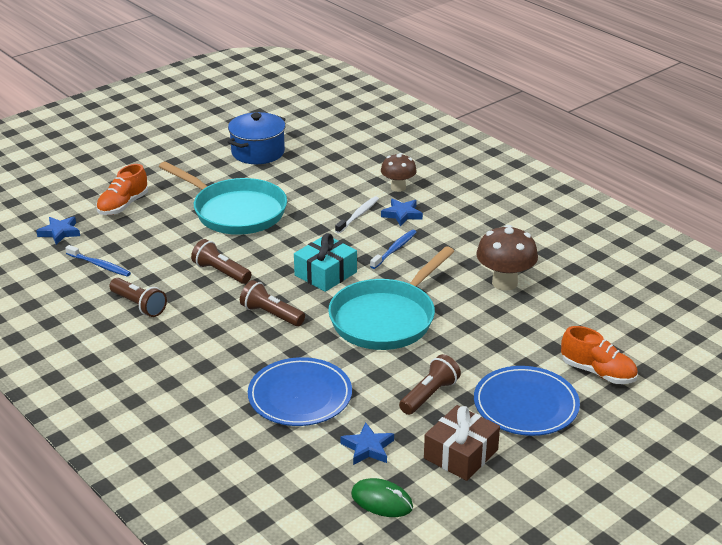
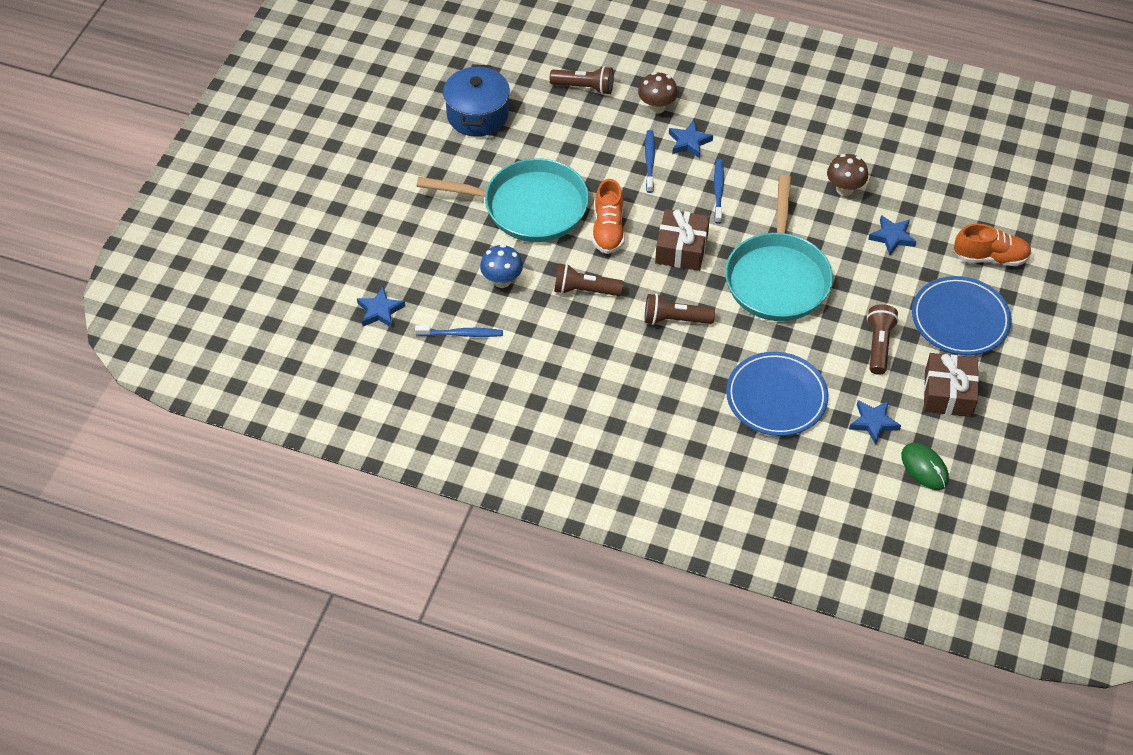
camera: 30 degrees left, 20 degrees up
(123, 205) = (409, 247): orange shoe -> orange shoe (608, 230)
(139, 305) = (546, 364): brown flashlight -> brown flashlight (584, 87)
(166, 245) = (502, 280): none -> blue mushroom
(325, 274) = (681, 248): turquoise gift -> brown gift
(358, 215) = (649, 161): white toothbrush -> blue toothbrush
(382, 501) = (924, 468): green mouse -> green mouse turned 60 degrees clockwise
(504, 283) = (844, 189): brown mushroom -> brown mushroom, size x0.66
(516, 327) = (892, 237): none -> blue star

